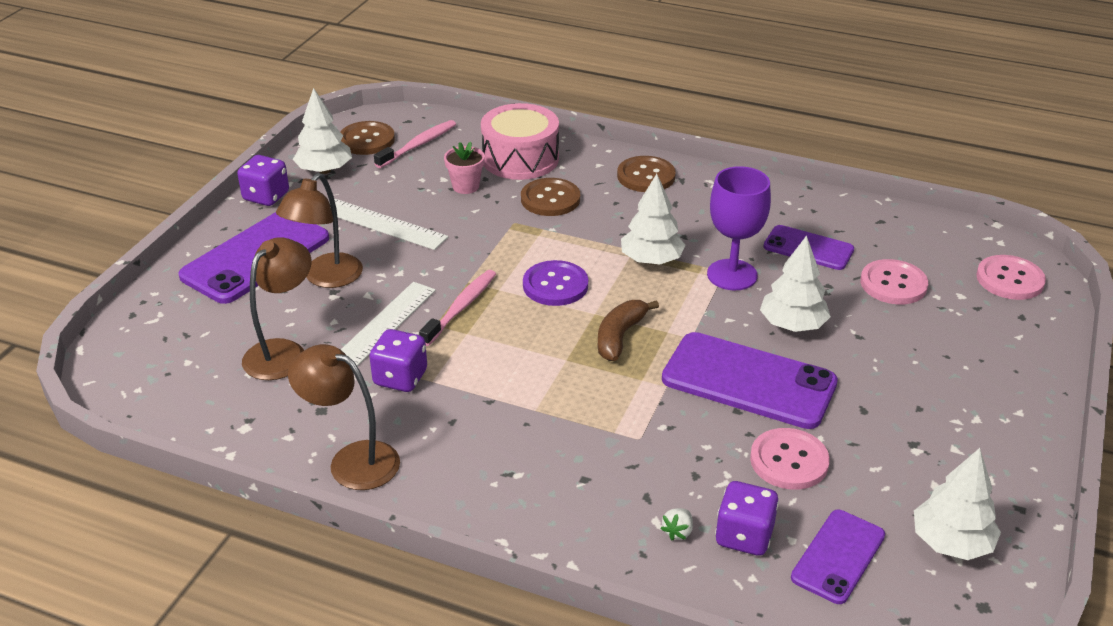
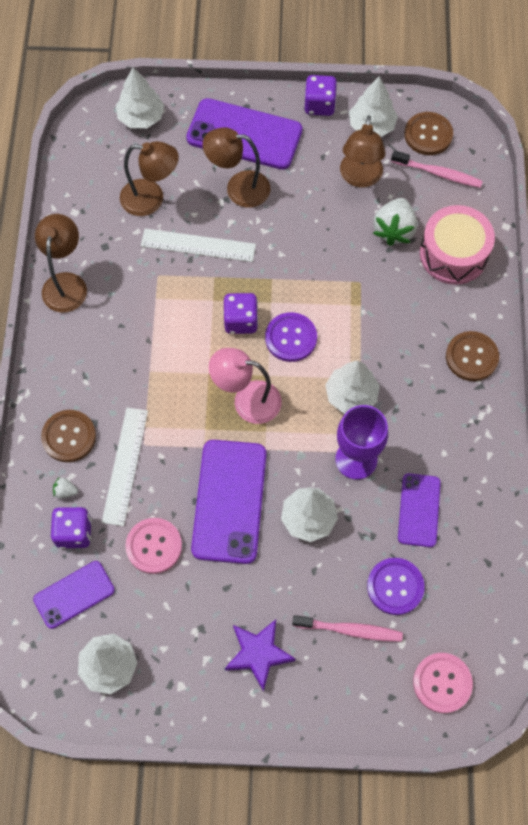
camera: 70 degrees right, 30 degrees up
(151, 333) = (141, 117): none -> white tree
(383, 192) = (360, 178): none -> brown lamp
(383, 224) = (318, 195): white ruler -> white ruler (125, 465)
(400, 378) = (151, 278): purple dice -> purple dice (241, 321)
(461, 307) = (239, 285): pink toothbrush -> pink toothbrush (350, 630)
(465, 186) = (394, 230): pink flower pot -> white strawberry
(550, 199) = (404, 296): brown button -> brown button (69, 436)
(620, 336) = (247, 400): brown banana -> pink lamp
(838, 556) = (74, 594): purple phone -> purple phone turned 45 degrees counterclockwise
(893, 284) = (395, 586): pink button -> purple button
(956, 402) = (258, 654): none -> purple star

